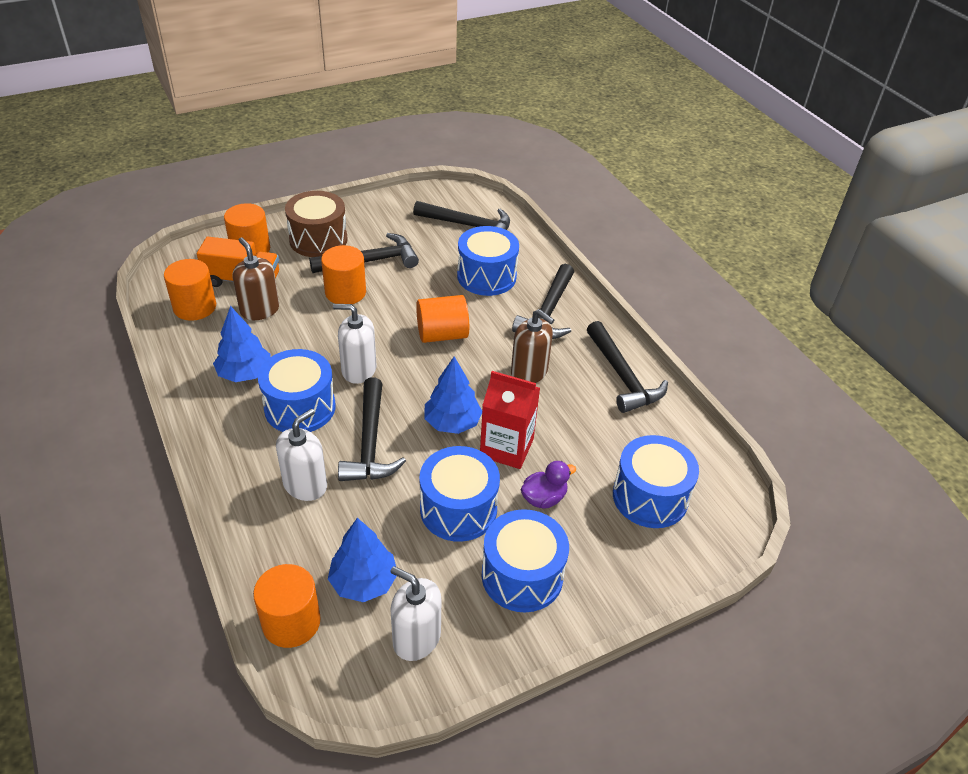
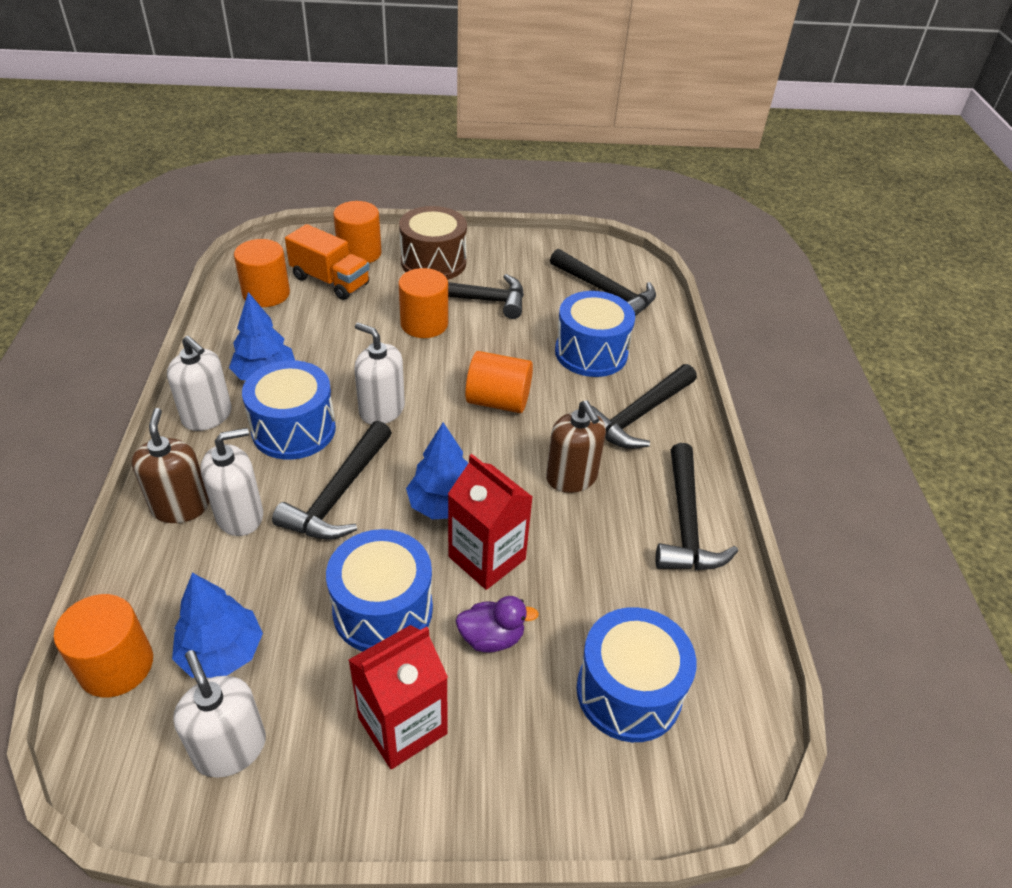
camera: 25 degrees right, 0 degrees up
(221, 421) = (207, 416): none -> white soap dispenser
(260, 310) = (325, 316): brown soap dispenser -> brown soap dispenser (180, 506)
(522, 575) = (402, 725): blue drum -> red carton

